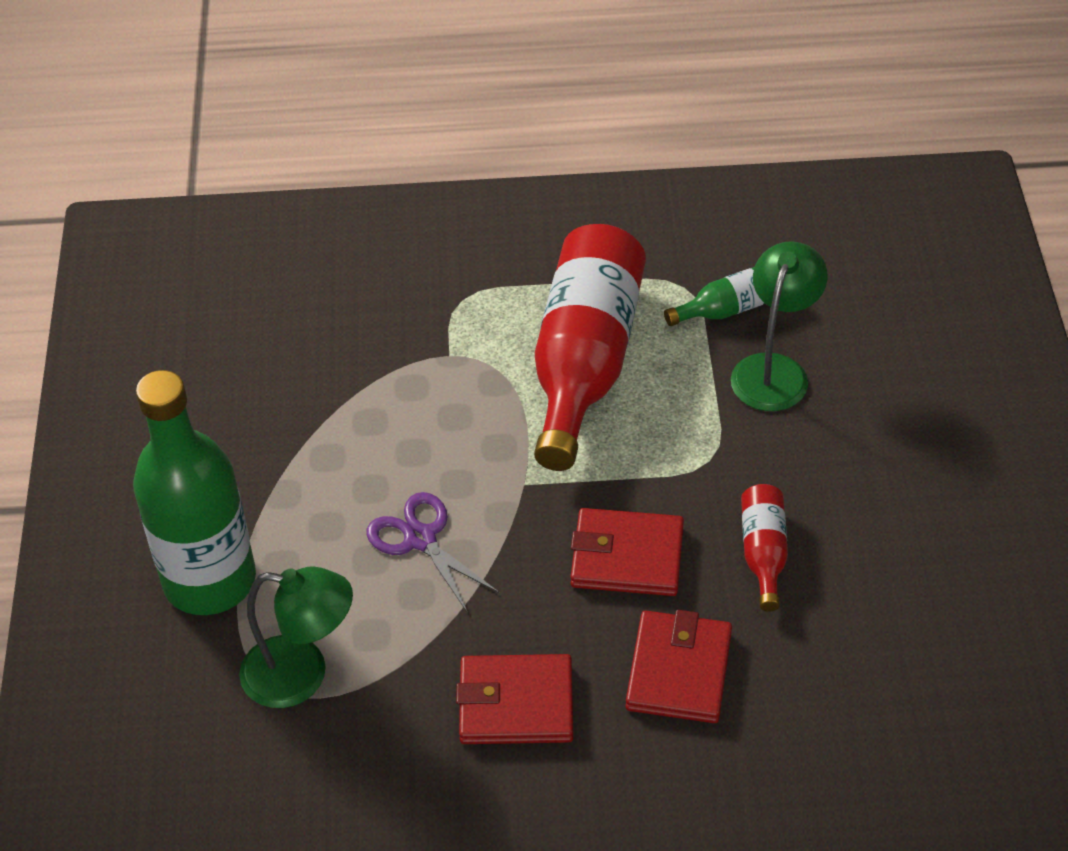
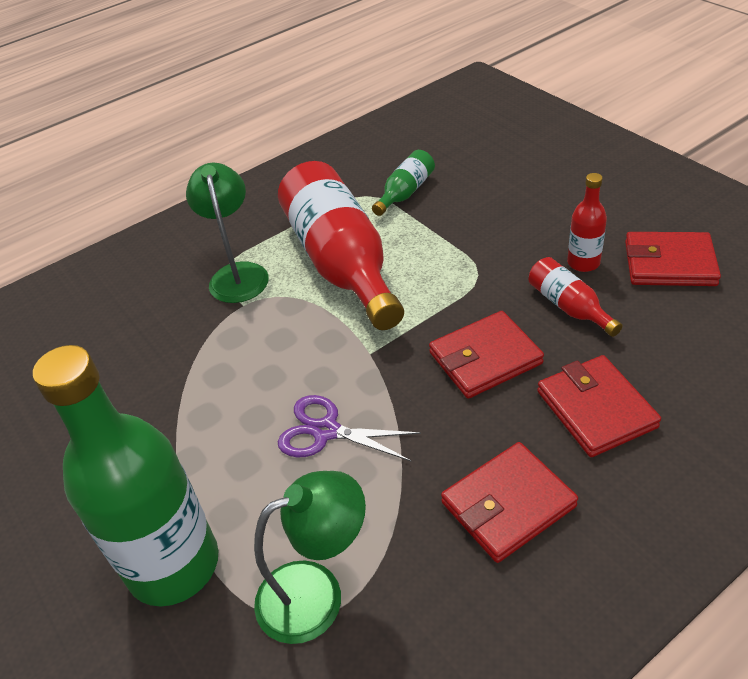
camera: 30 degrees left, 5 degrees down
(774, 370) = (465, 209): green lamp -> green lamp (237, 274)
(831, 513) = (583, 263): none -> red bottle
(920, 569) = (669, 263): none -> red wallet

